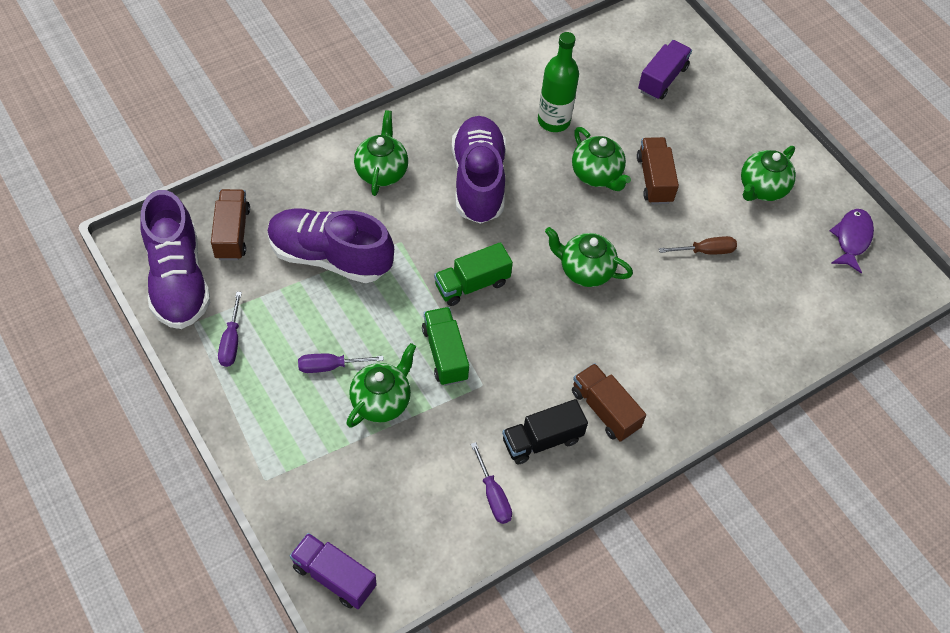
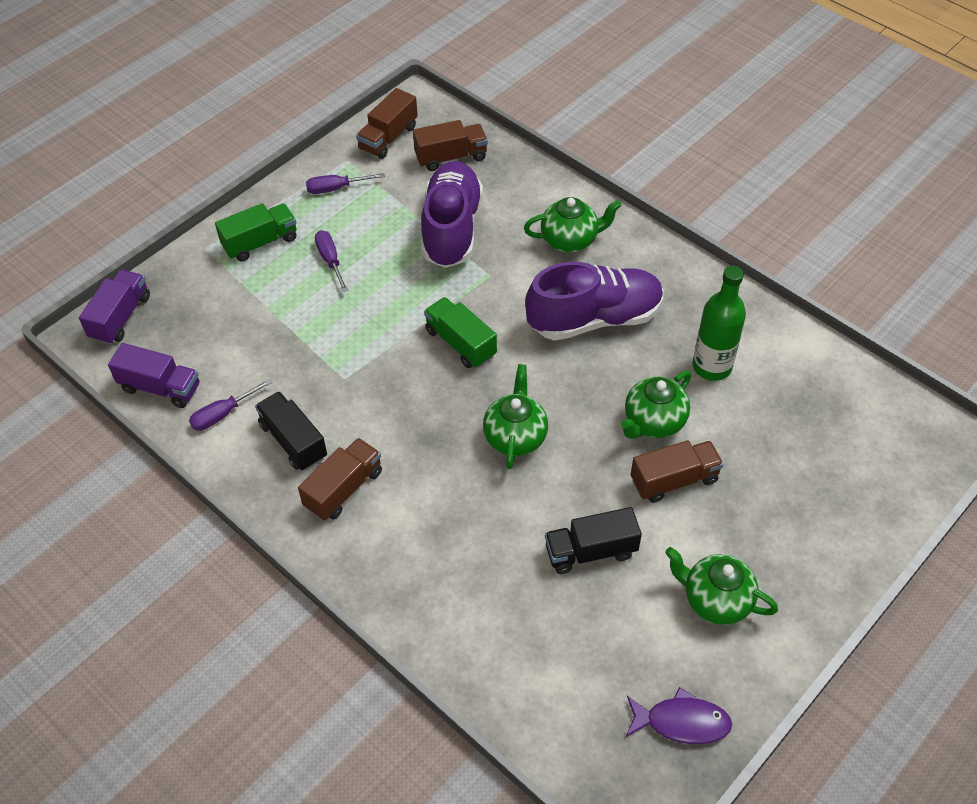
camera: 80 degrees right, 5 degrees down
(178, 279) = (388, 138): purple shoe -> brown truck
(381, 401) = (304, 306): green teapot -> none
(445, 354) = (370, 341): green truck -> green truck (260, 242)
(662, 79) = (837, 461): purple truck -> purple truck (160, 388)
(705, 251) = (590, 551): brown screwdriver -> black truck

